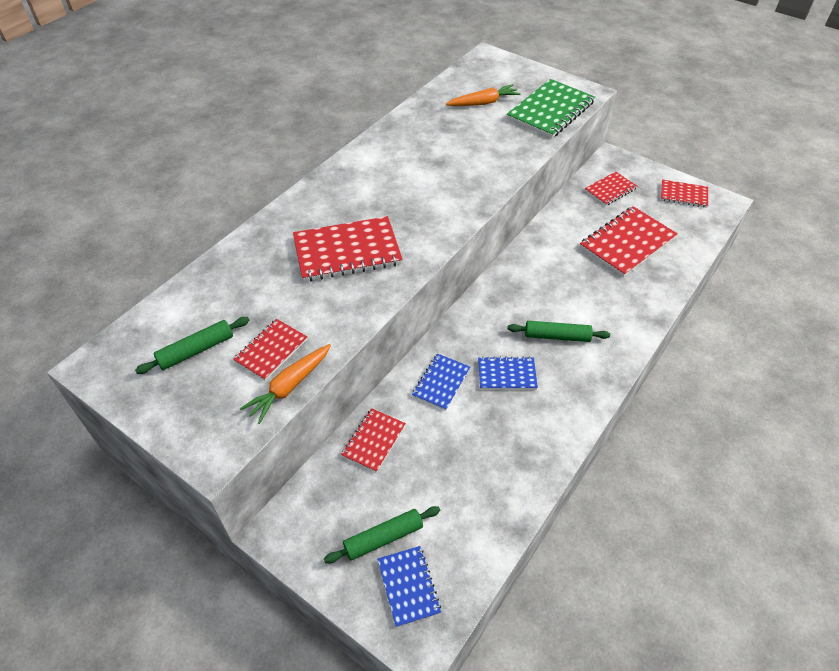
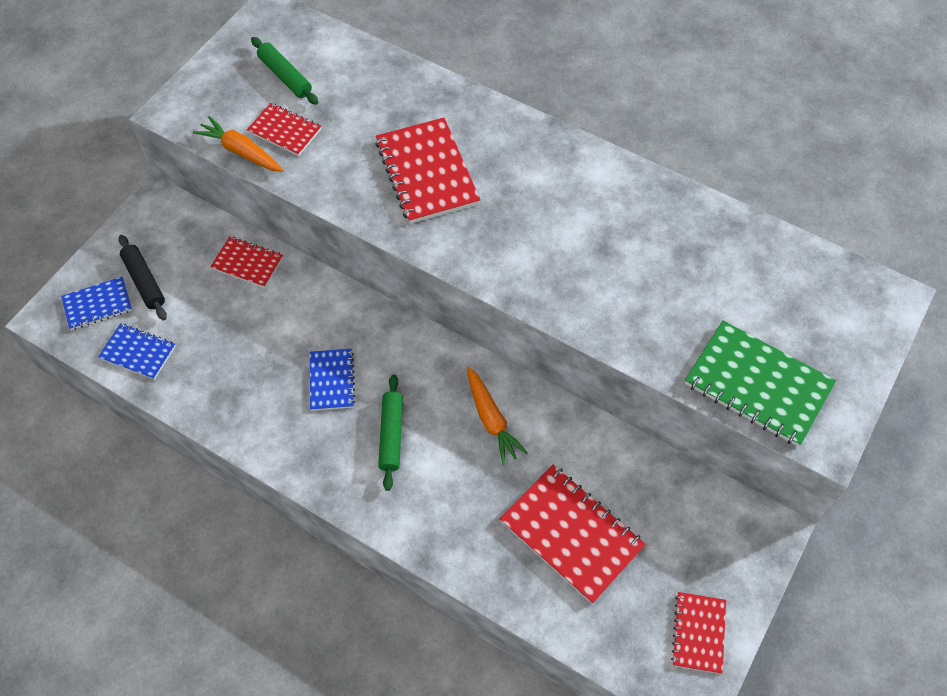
camera: 85 degrees right, 10 degrees up
(383, 538) = (144, 281): green rolling pin -> black rolling pin
(441, 383) = (319, 317): blue notebook -> blue notebook (138, 352)
(483, 103) = (756, 295): orange carrot -> orange carrot (491, 419)
(610, 190) = (688, 520): red notebook -> none

